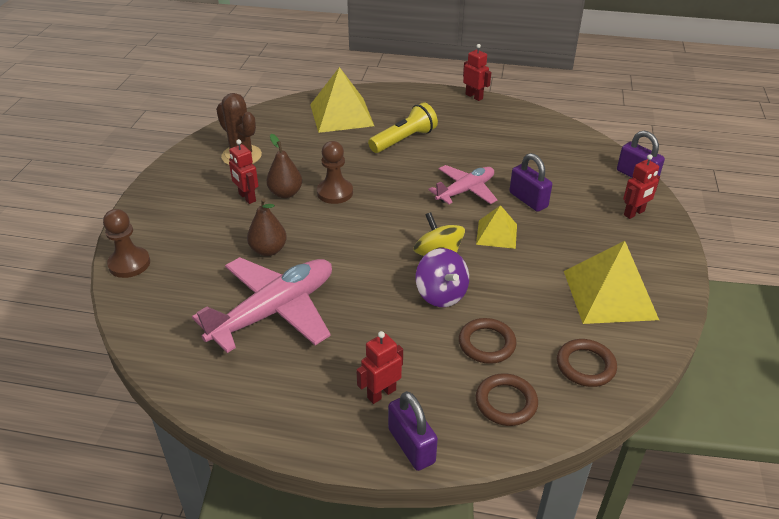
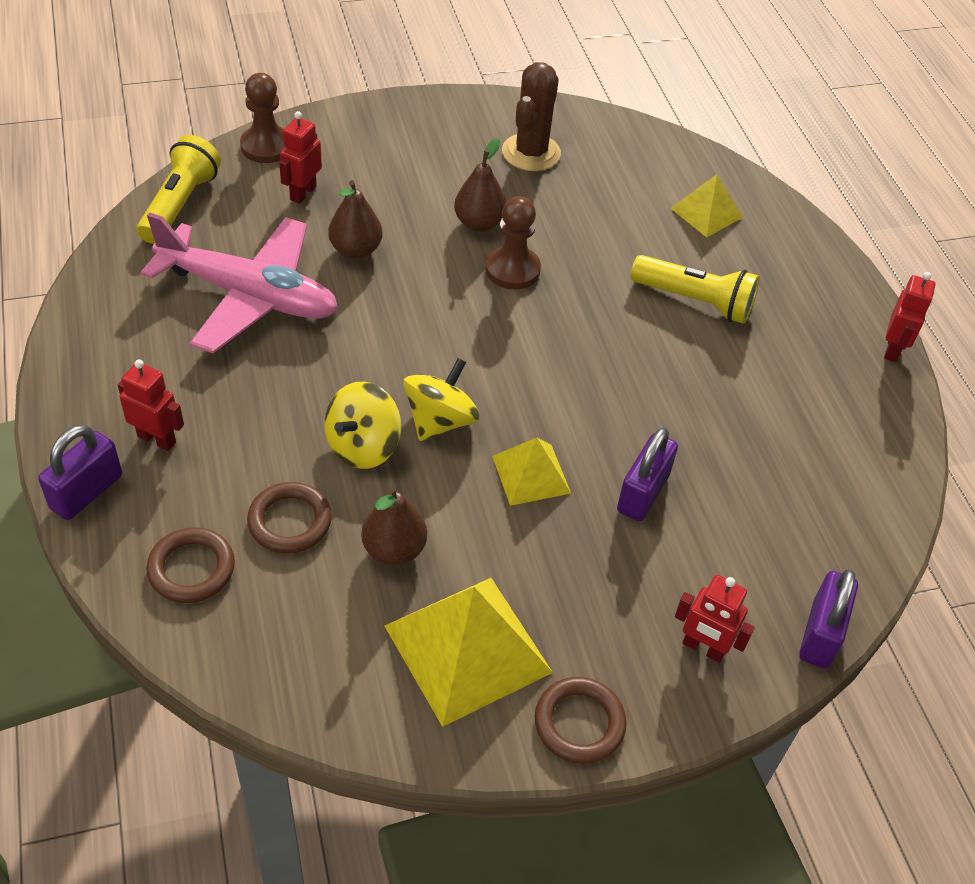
camera: 60 degrees right, 10 degrees up
(151, 324) = (180, 204): none -> yellow flashlight
(247, 197) = (446, 191): red robot -> red robot (303, 193)
(341, 115) = (706, 212): yellow pyramid -> yellow pyramid, size x0.57
(441, 294) = (363, 446): purple spinning top -> yellow spinning top
(465, 191) = (614, 410): pink plane -> none
(528, 303) = (394, 549): none -> brown pear
(585, 366) = (298, 646): brown ring -> brown ring (579, 723)

